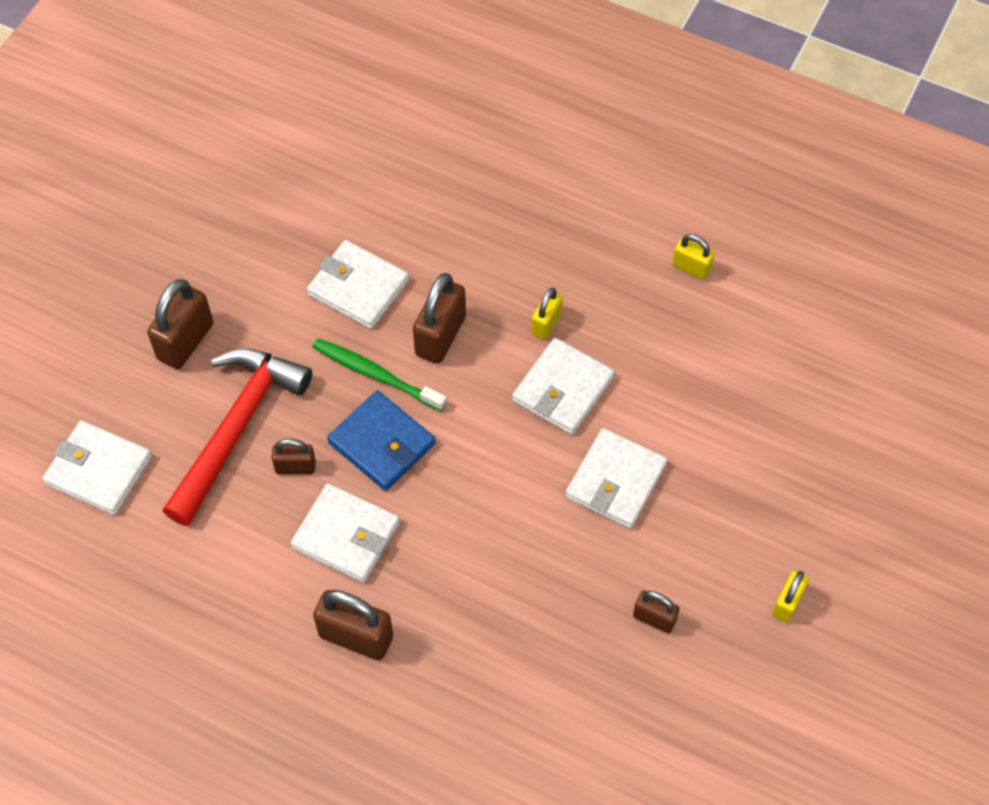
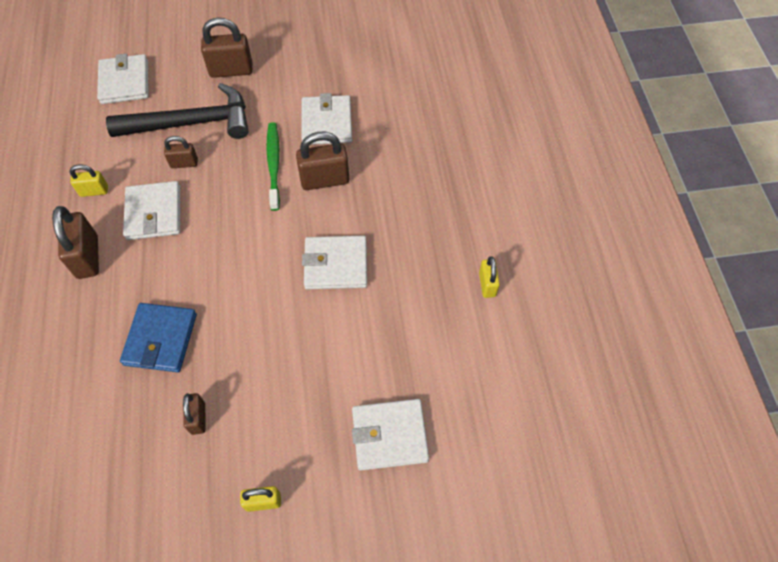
camera: 55 degrees right, 0 degrees up
(237, 428) = (191, 123): red hammer -> black hammer
(295, 467) = (184, 163): brown padlock -> brown padlock turned 60 degrees counterclockwise
(382, 443) = (228, 194): blue wallet -> blue wallet (161, 339)
(546, 323) = (377, 228): yellow padlock -> yellow padlock (94, 191)
(616, 481) = (288, 334): white wallet -> white wallet (389, 436)

